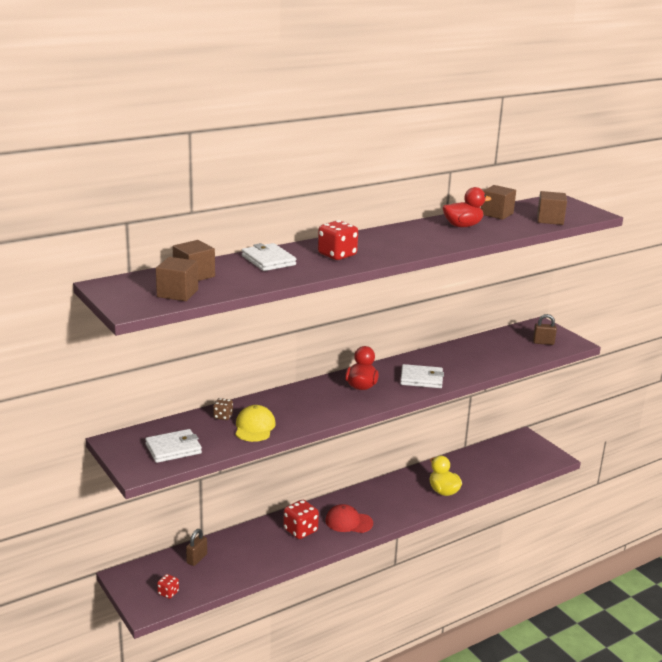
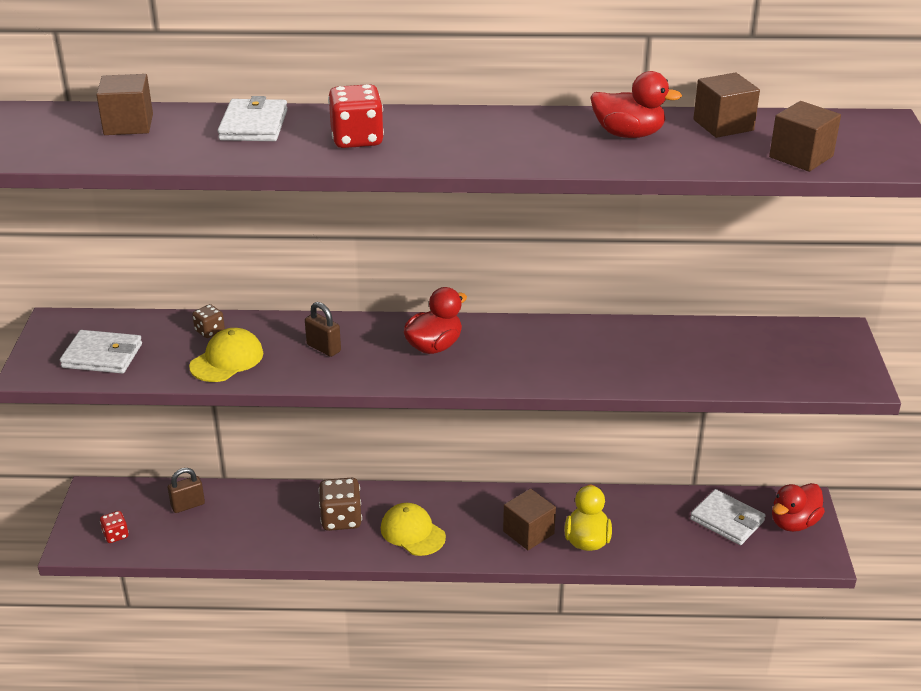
camera: 35 degrees right, 10 degrees up
(177, 293) = (66, 146): brown cube -> brown cube (528, 532)
(300, 530) = (341, 519): red dice -> brown dice
(348, 522) = (412, 532): red cap -> yellow cap
(421, 379) = (532, 363): white wallet -> white wallet (727, 520)
(529, 447) = (793, 523): none -> red duck
(543, 342) = (804, 364): brown padlock -> brown padlock (324, 348)

